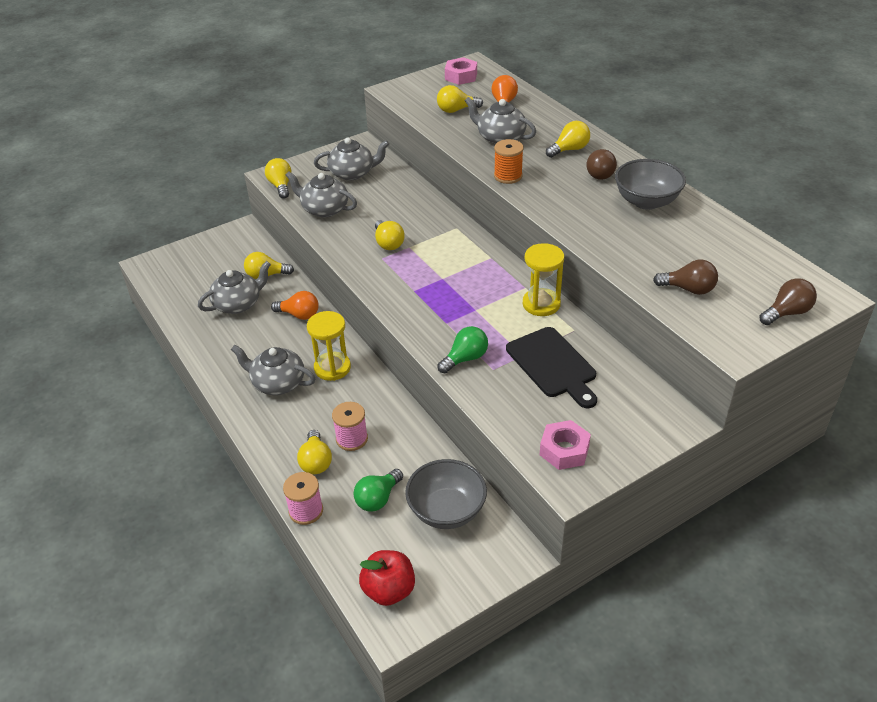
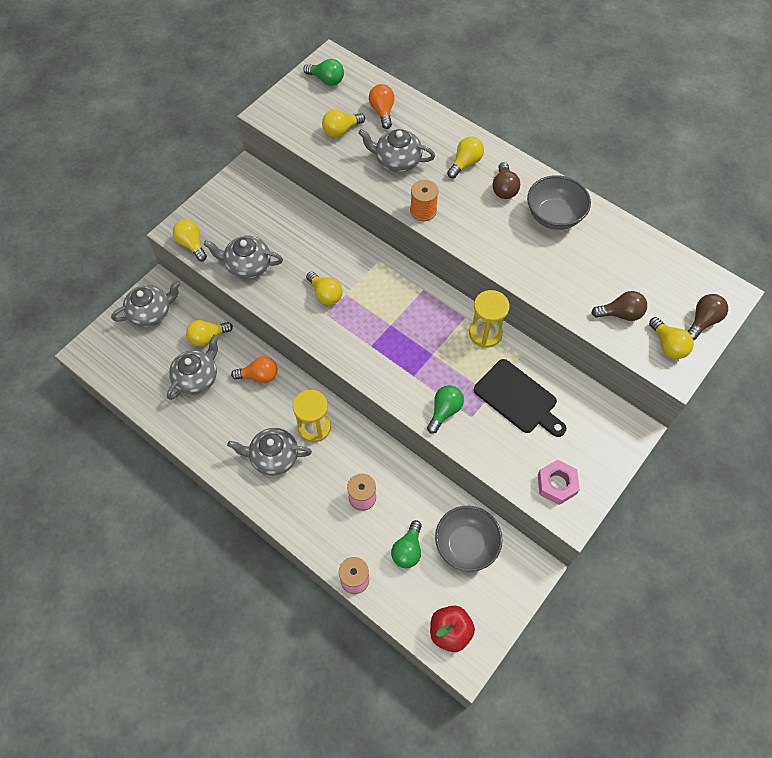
camera: 20 degrees left, 20 degrees up
(316, 462) = (342, 529): yellow light bulb -> yellow light bulb (668, 345)
(353, 173) = (254, 212): grey teapot -> grey teapot (151, 312)
(461, 76) = (326, 80): pink nut -> green light bulb

